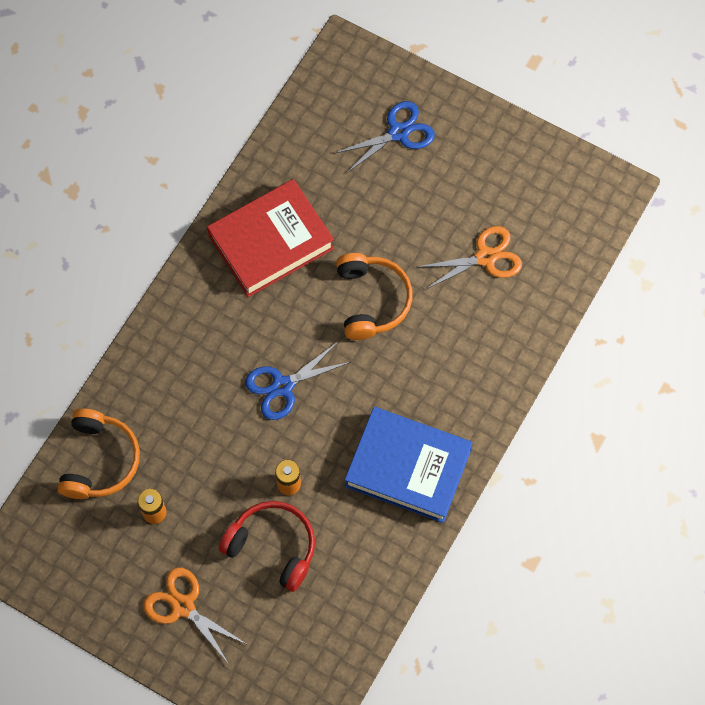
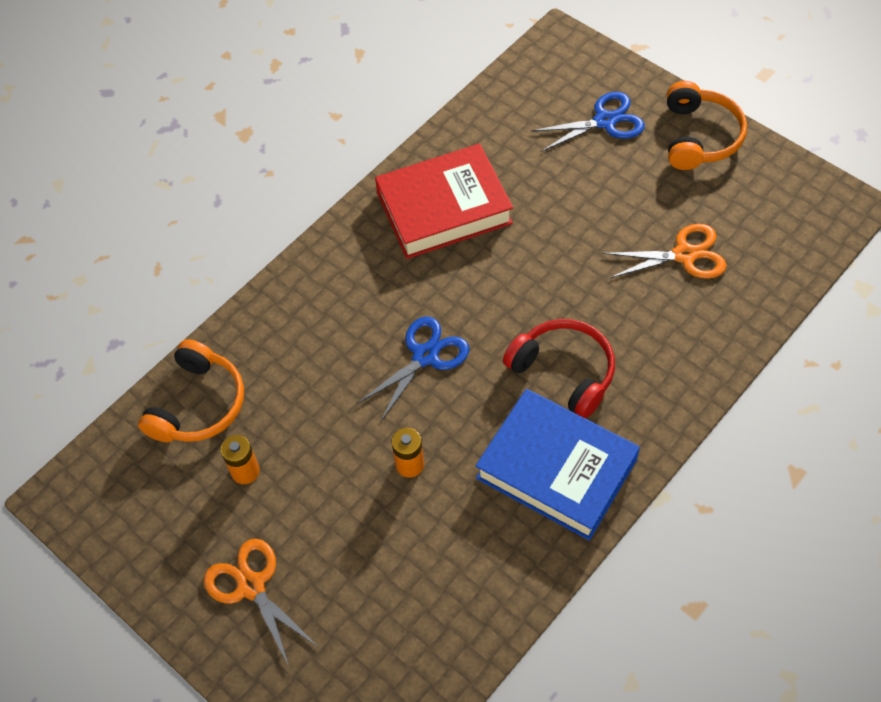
camera: 15 degrees right, 10 degrees down
(273, 546) = (375, 534): red headphones -> red headphones (564, 372)
(282, 386) = (425, 356): blue scissors -> blue scissors turned 150 degrees clockwise
(372, 300) = (545, 281): orange headphones -> orange headphones (699, 137)

